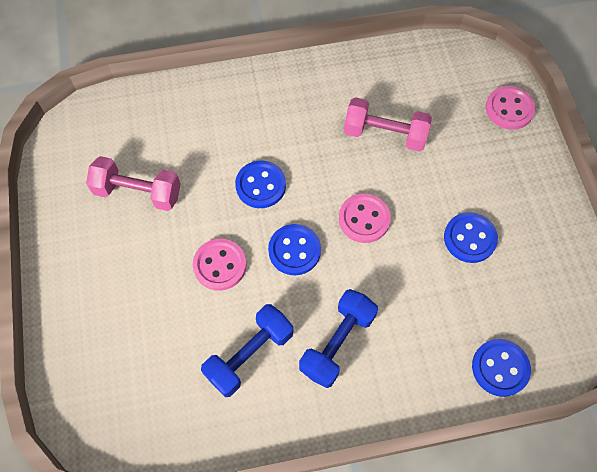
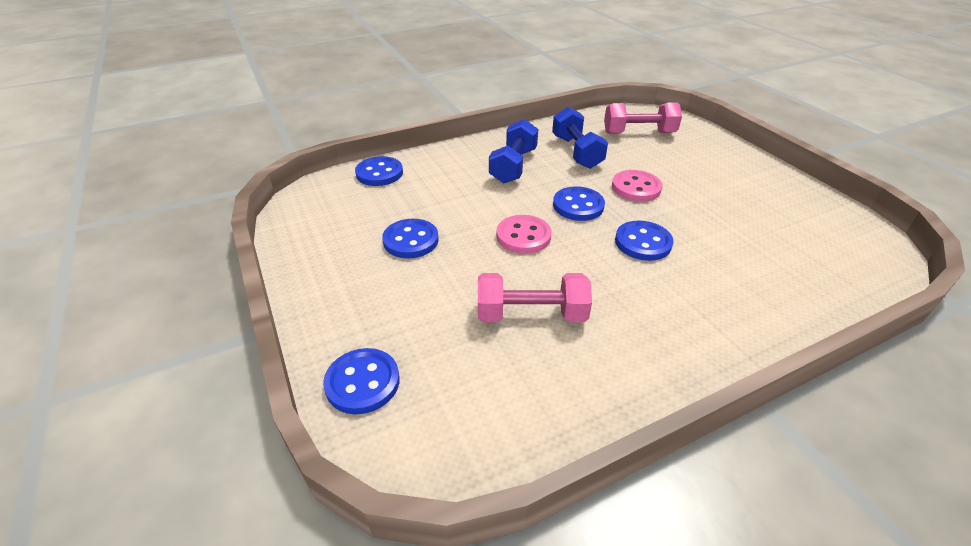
camera: 165 degrees right, 25 degrees down
(138, 192) = (754, 217): pink dumbbell -> pink dumbbell (639, 133)
(249, 355) = (576, 152): blue dumbbell -> blue dumbbell turned 45 degrees counterclockwise
(509, 109) = (362, 382): pink button -> blue button

